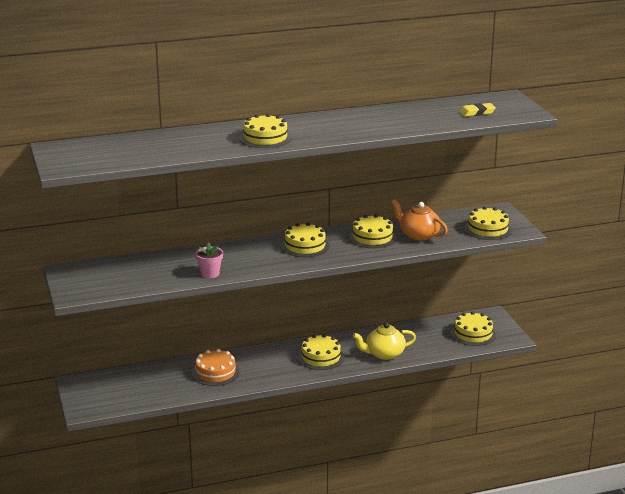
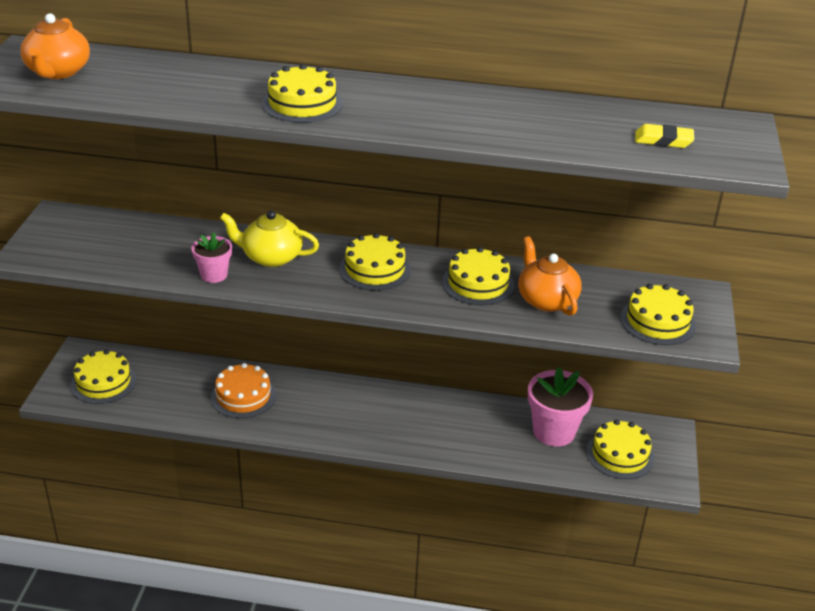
camera: 25 degrees right, 10 degrees up
(94, 154) = (58, 72): none -> orange teapot
(321, 357) = (388, 419): yellow cake -> yellow cake (103, 382)
(384, 354) = (473, 444): yellow teapot -> yellow teapot (271, 257)
(426, 334) = (554, 431): none -> pink flower pot

